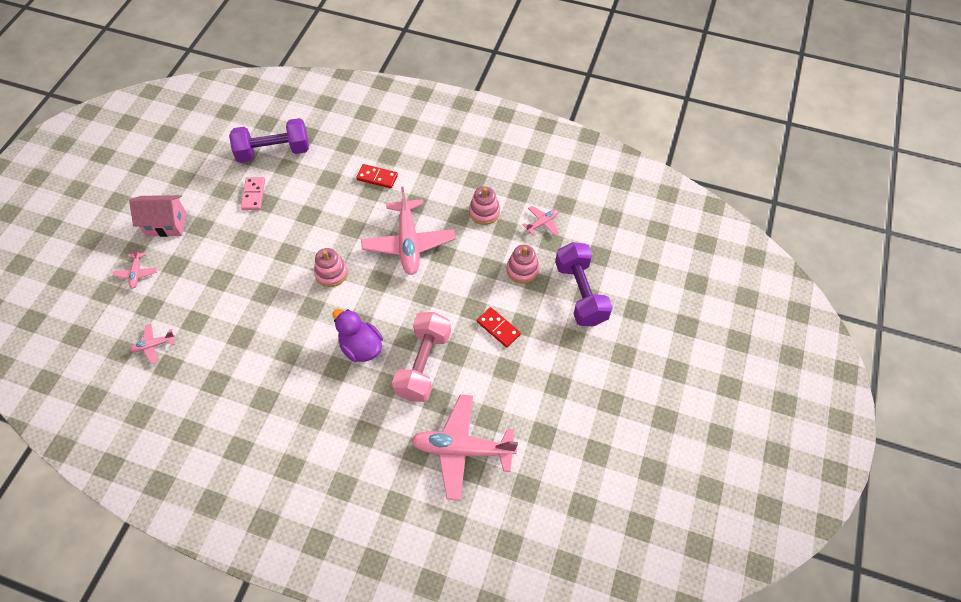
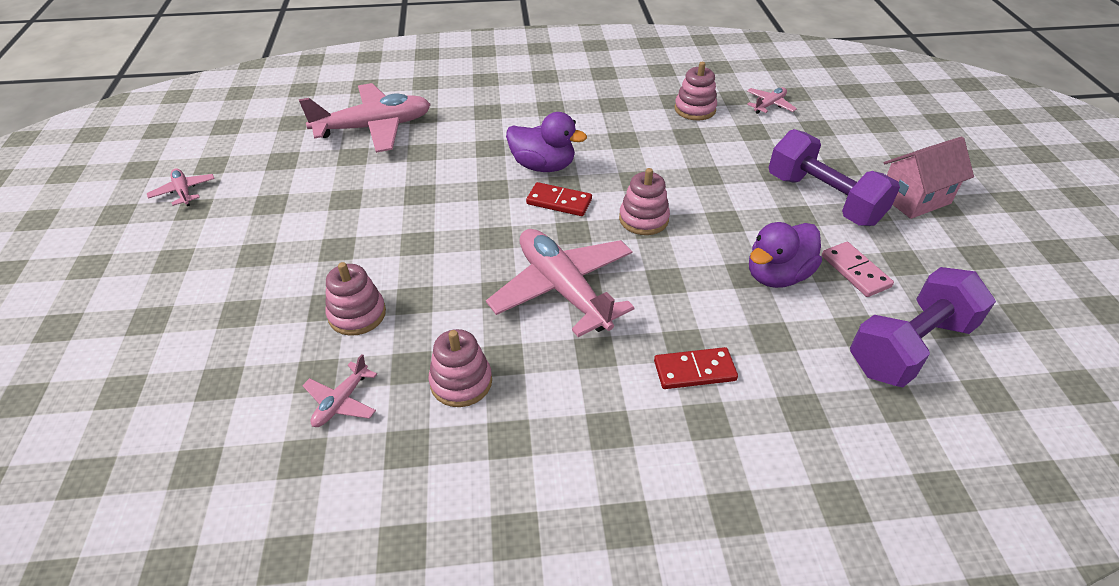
camera: 155 degrees right, 15 degrees down
(137, 273) = (873, 147): pink plane -> pink plane (183, 192)
(210, 364) = (695, 109): none -> pink stacking toy
(294, 208) = (777, 275): none -> purple duck
(423, 364) = (455, 173): pink dumbbell -> none
(498, 328) = (371, 233): red domino -> red domino (559, 202)
(580, 293) = (249, 313): purple dumbbell -> purple dumbbell (823, 199)

